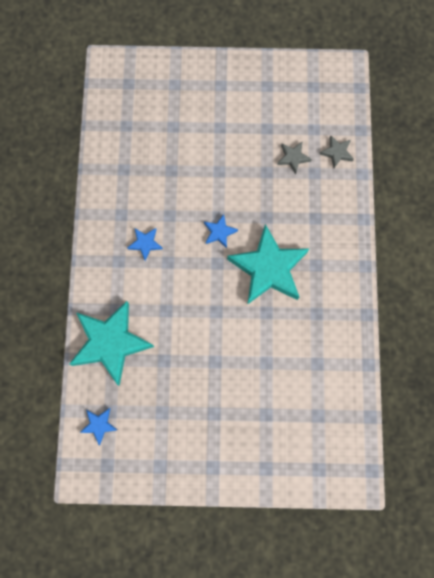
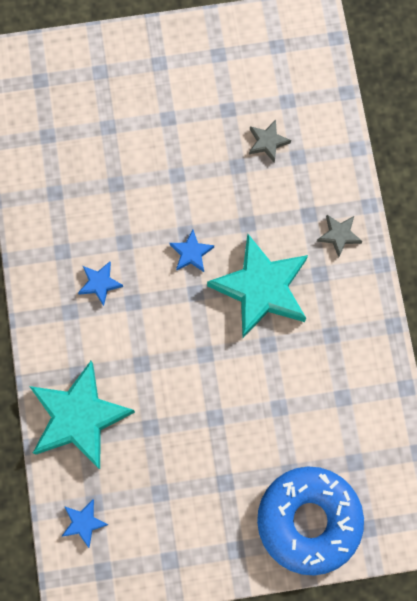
camera: 10 degrees left, 0 degrees up
(274, 455) = (308, 520): none -> blue donut
(337, 152) = (321, 126): grey star -> grey star (339, 235)

